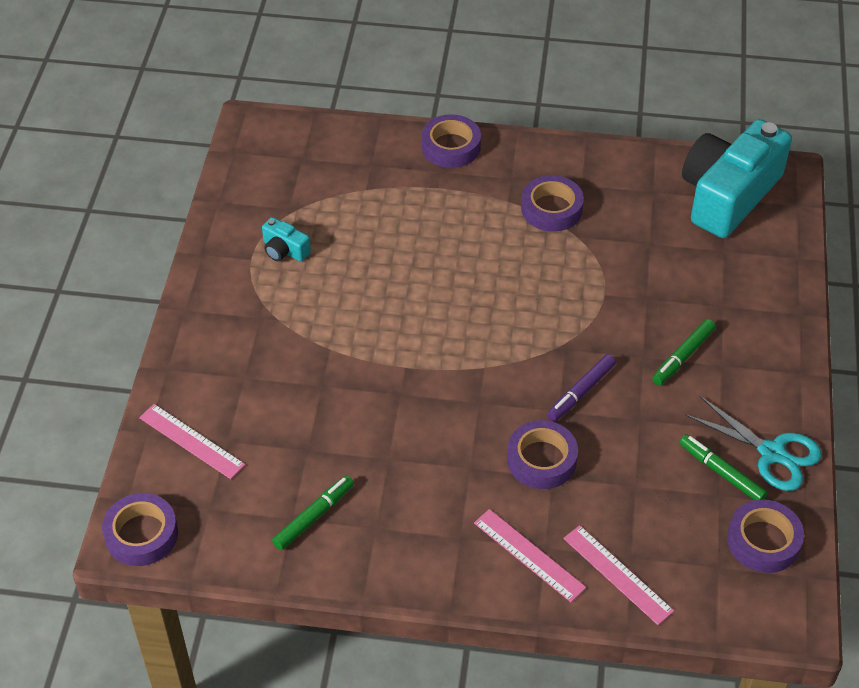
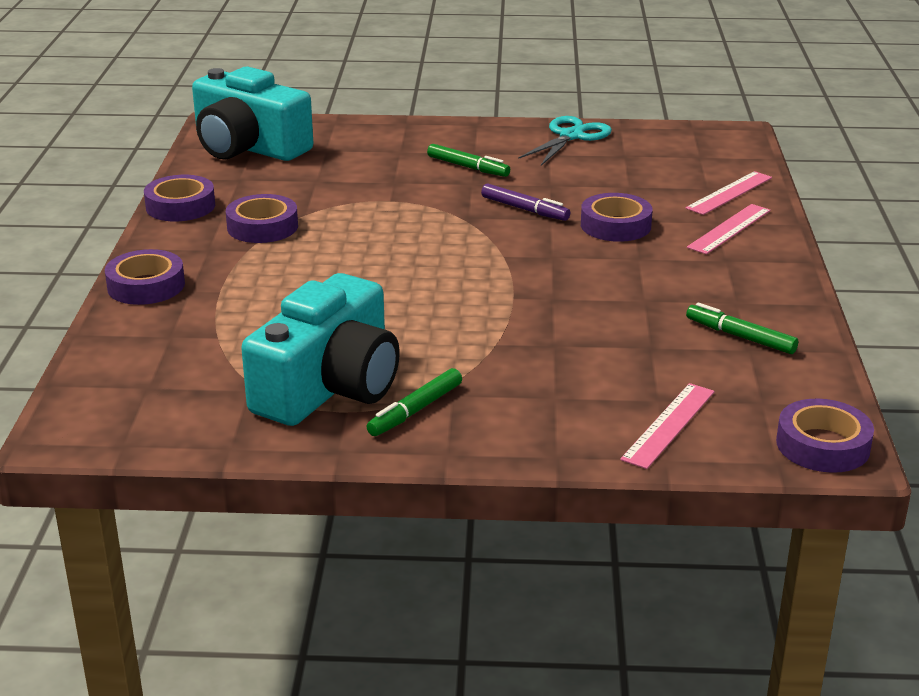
camera: 95 degrees left, 20 degrees down
(284, 250) = (329, 386): turquoise camera -> turquoise camera, size x2.47
(721, 472) = (600, 154): green marker -> green marker (415, 410)
(763, 541) = (665, 141): purple tape -> purple tape (180, 206)

